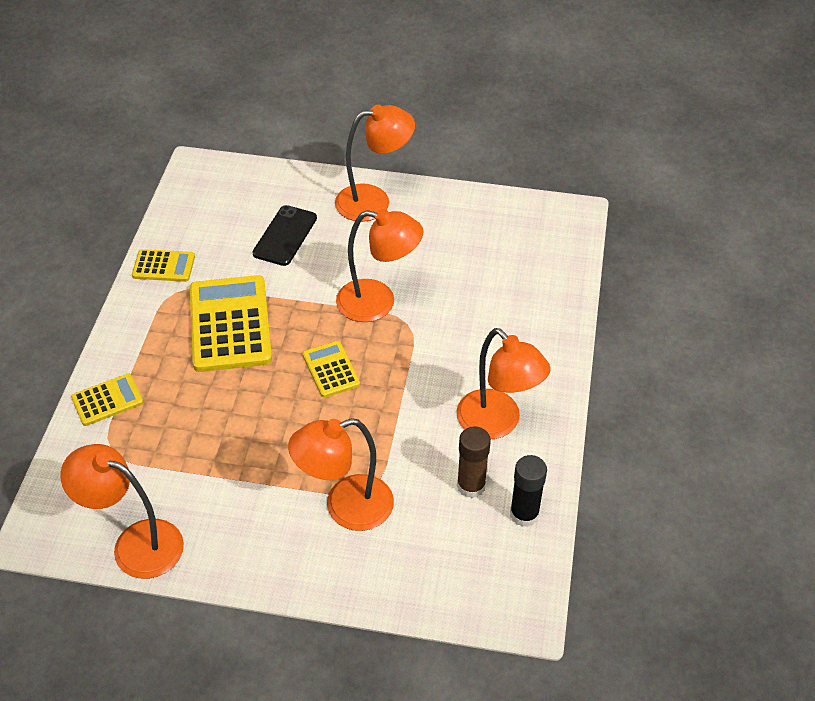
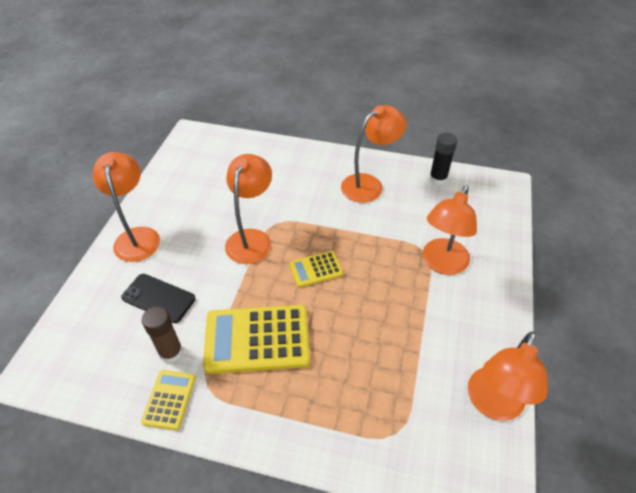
camera: 85 degrees left, 0 degrees up
(107, 400) = (338, 441): yellow calculator -> none
(345, 507) = (442, 264): orange lamp -> orange lamp turned 45 degrees clockwise
(471, 486) = (419, 200): brown glue stick -> brown glue stick (171, 352)

